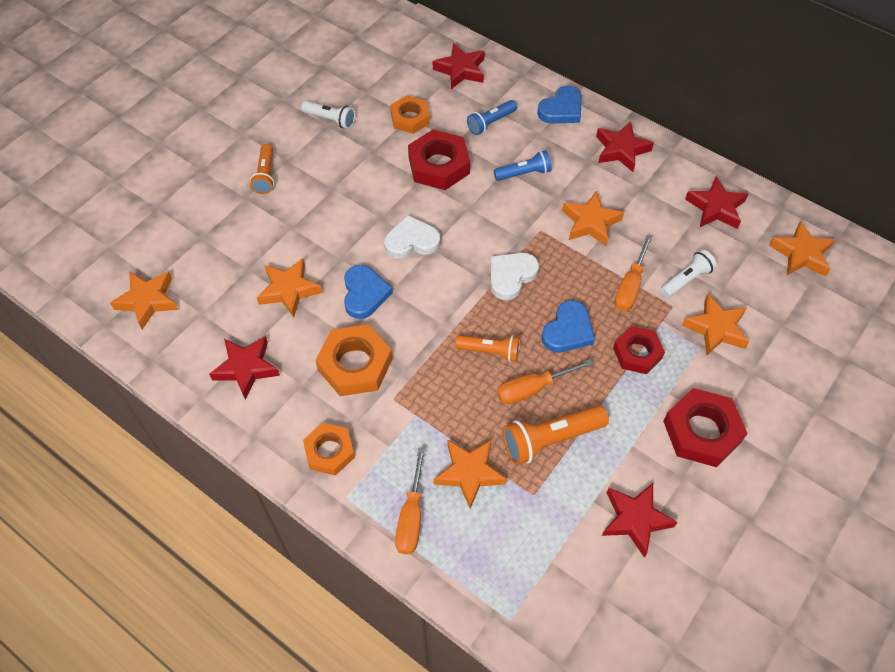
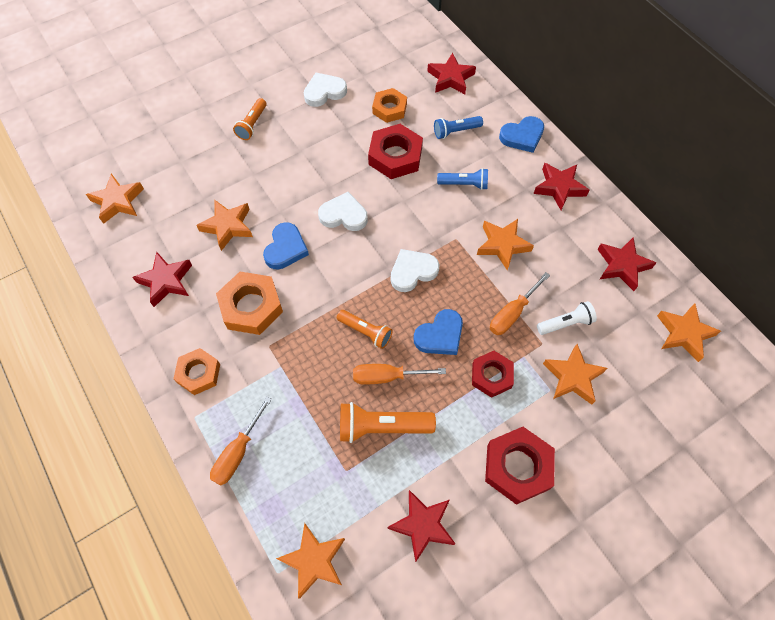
camera: 20 degrees right, 5 degrees up
(330, 120) = (324, 92): white flashlight -> white heart
(469, 473) = (301, 432): orange star -> orange star (314, 561)

